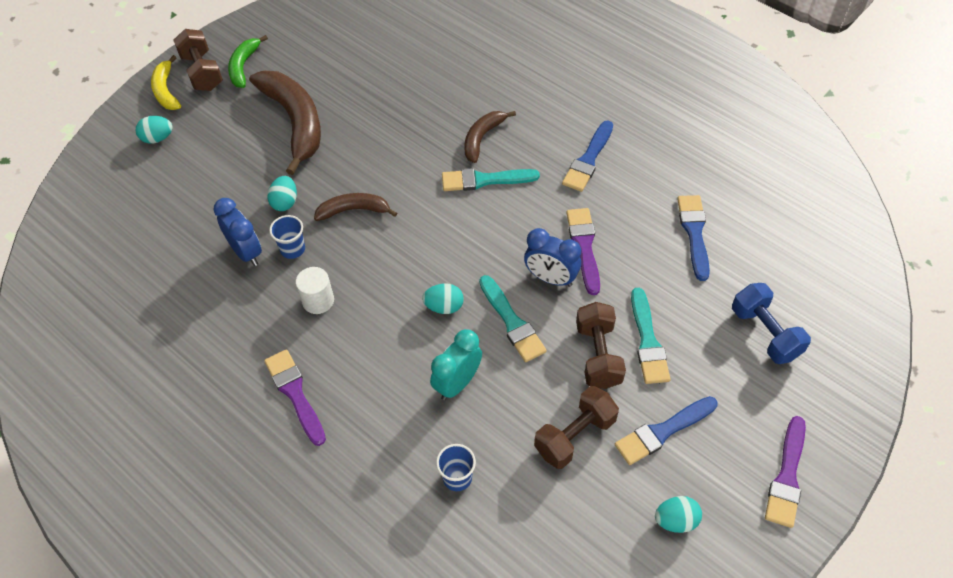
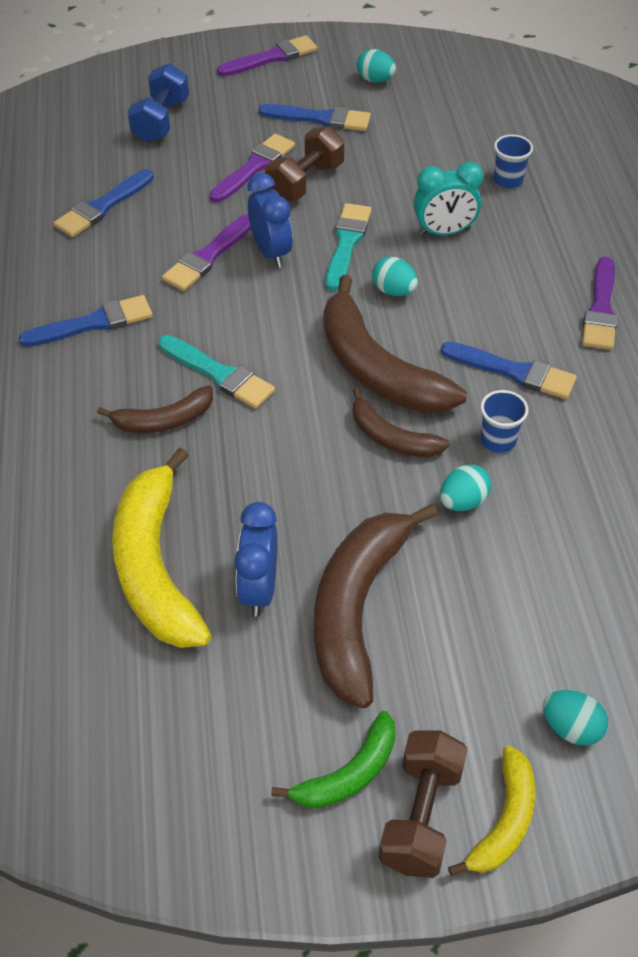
camera: 140 degrees left, 5 degrees down
(246, 252) = (554, 472): blue clock -> blue clock (259, 589)
(318, 301) = (513, 371): white cylinder -> blue brush
(402, 245) = (376, 368): none -> brown banana
(405, 79) = (155, 565): none -> yellow banana
(575, 436) = (388, 152): brown dumbbell -> none
(647, 341) = (254, 167): turquoise brush -> purple brush

